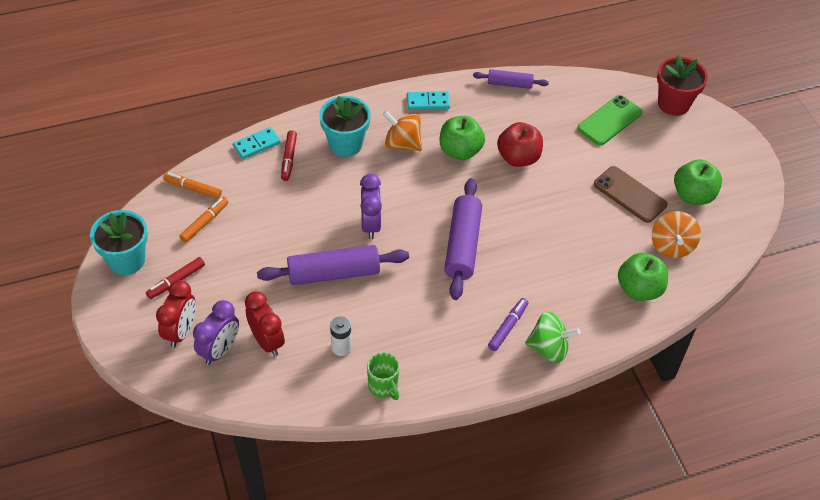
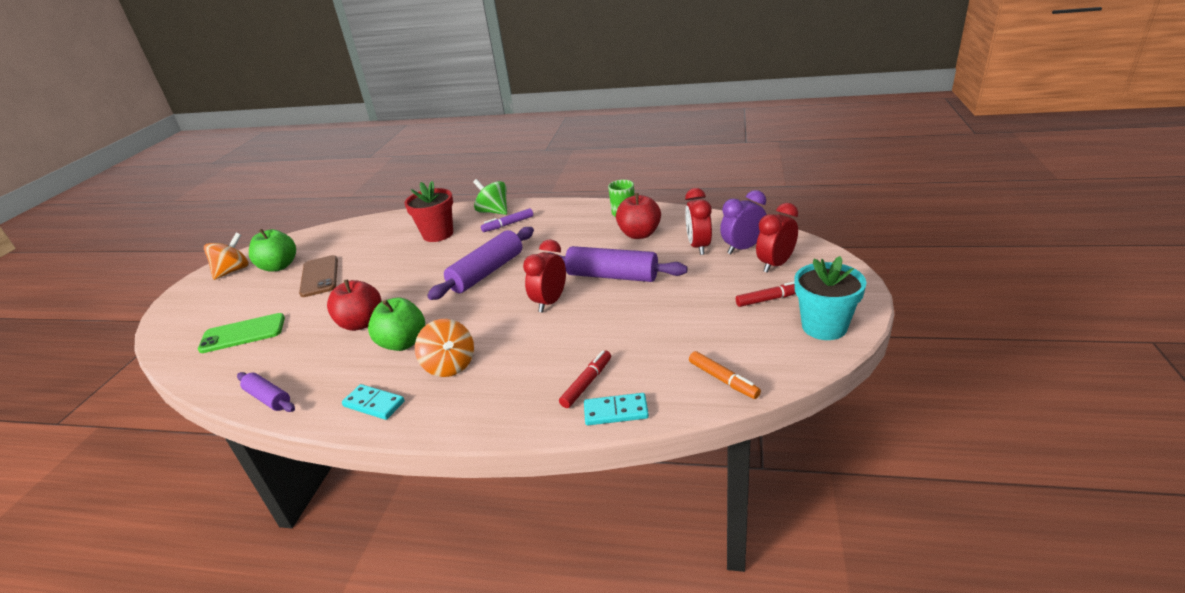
camera: 145 degrees left, 20 degrees down
(204, 223) = (721, 341): orange marker -> none
(341, 347) = (639, 234): white battery -> red apple
(345, 144) = (510, 382): turquoise flower pot -> none
(371, 225) = (550, 302): purple clock -> red clock
(639, 289) = (398, 227): green apple -> none
(671, 246) = (342, 243): orange spinning top -> orange spinning top (233, 271)
(673, 104) = (172, 333): red flower pot -> red flower pot (438, 234)

